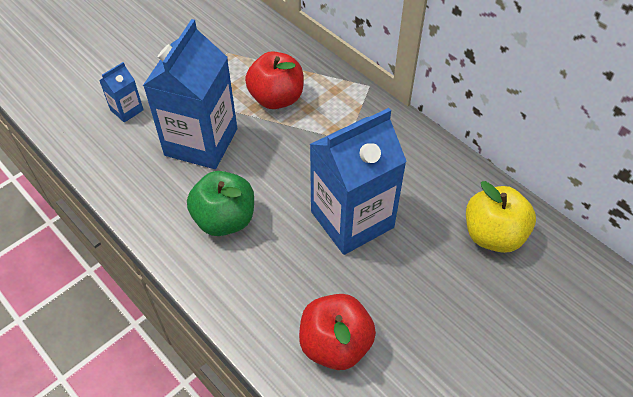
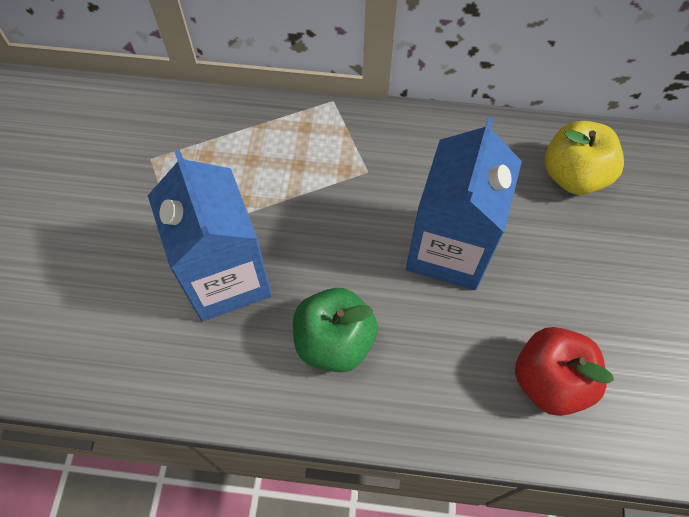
camera: 40 degrees left, 10 degrees up
(127, 110) = (105, 301): blue carton -> none
(276, 98) = (256, 175): red apple -> none

